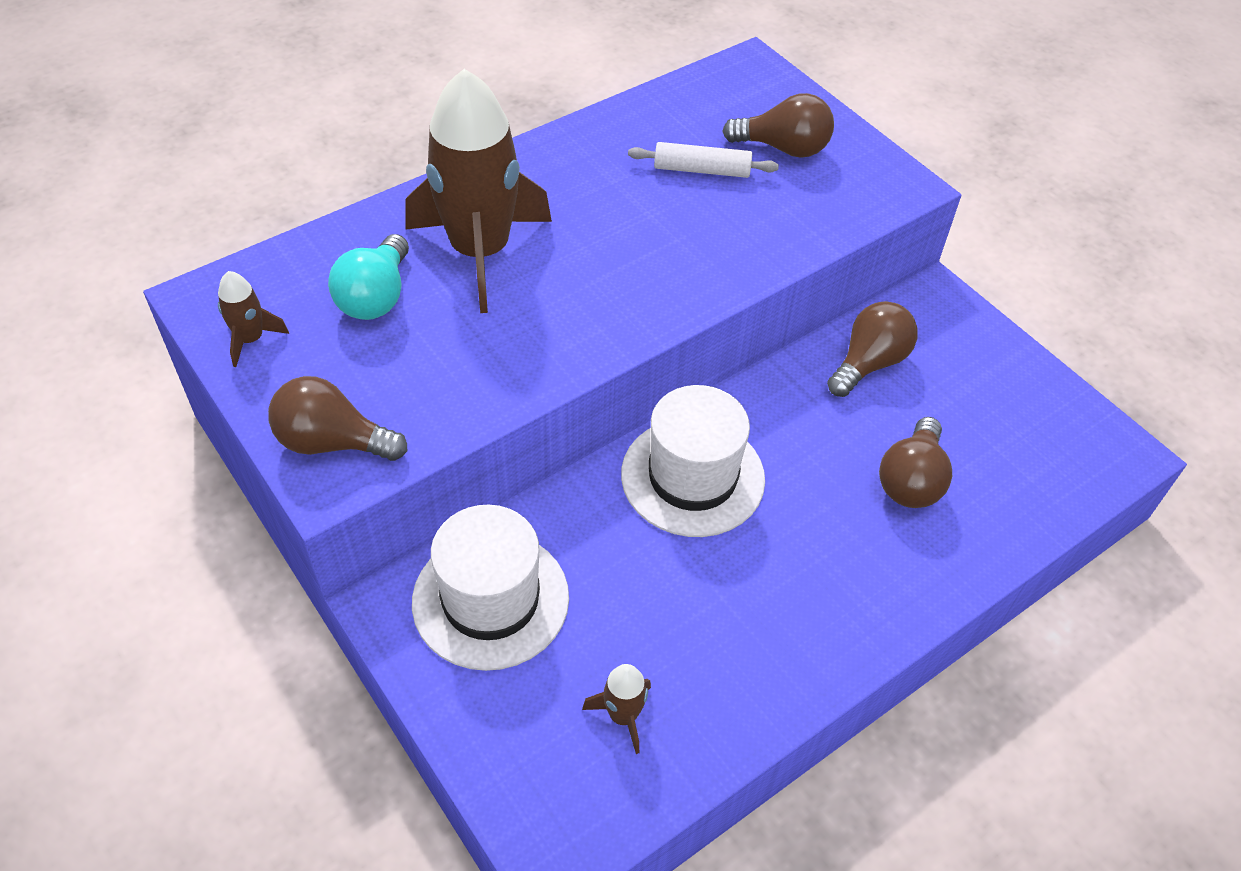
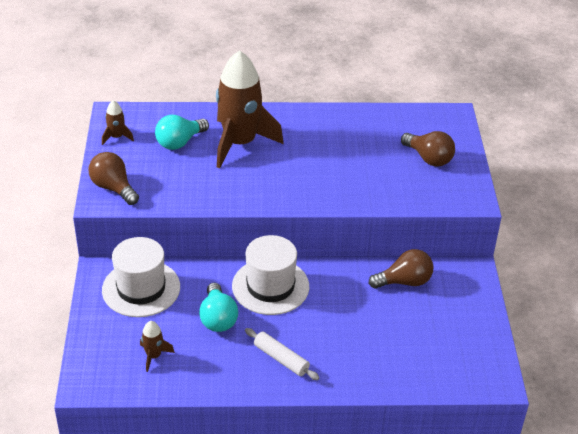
camera: 35 degrees right, 10 degrees down
(663, 581) = (218, 318): none -> turquoise light bulb
(701, 170) = (376, 151): white rolling pin -> white rolling pin (281, 359)
(911, 480) = (372, 338): brown light bulb -> none

